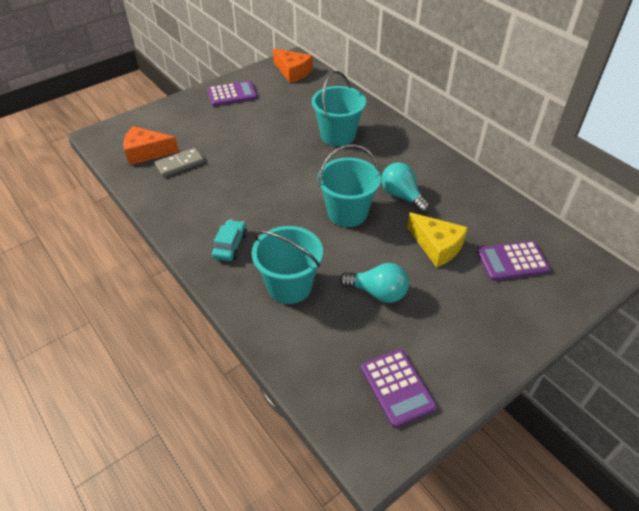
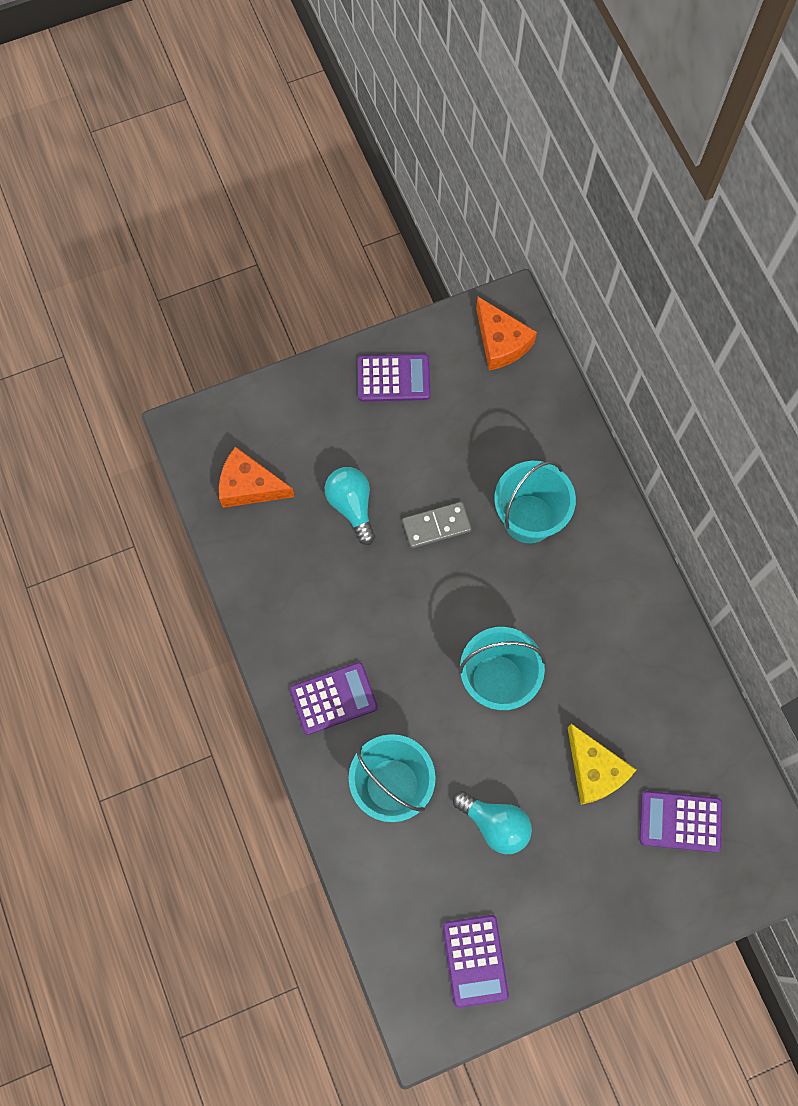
camera: 15 degrees right, 25 degrees up
(180, 164) = (292, 523): grey domino -> grey domino (436, 526)
(230, 245) = (333, 698): turquoise car -> purple calculator
(402, 196) = (580, 668): turquoise light bulb -> turquoise light bulb (352, 506)

